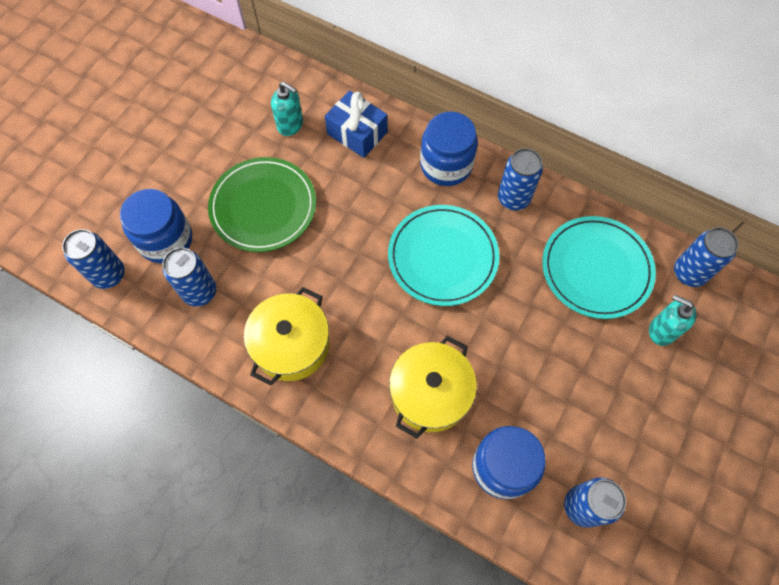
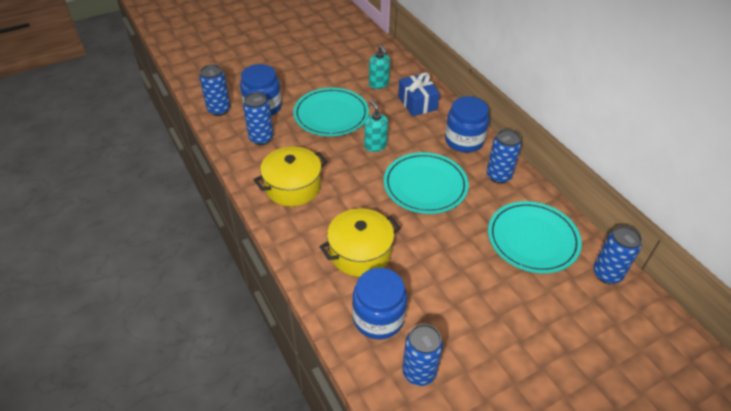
camera: 30 degrees right, 20 degrees down
(263, 207) = (331, 115): green plate -> turquoise plate
(661, 330) = (559, 298): turquoise soap dispenser -> turquoise soap dispenser (375, 145)

